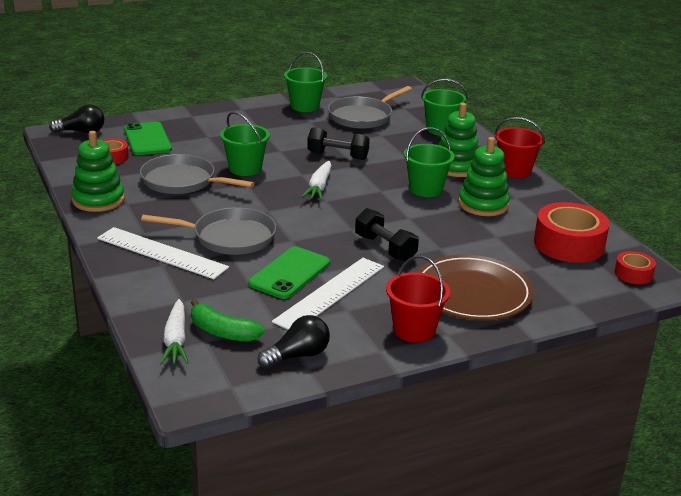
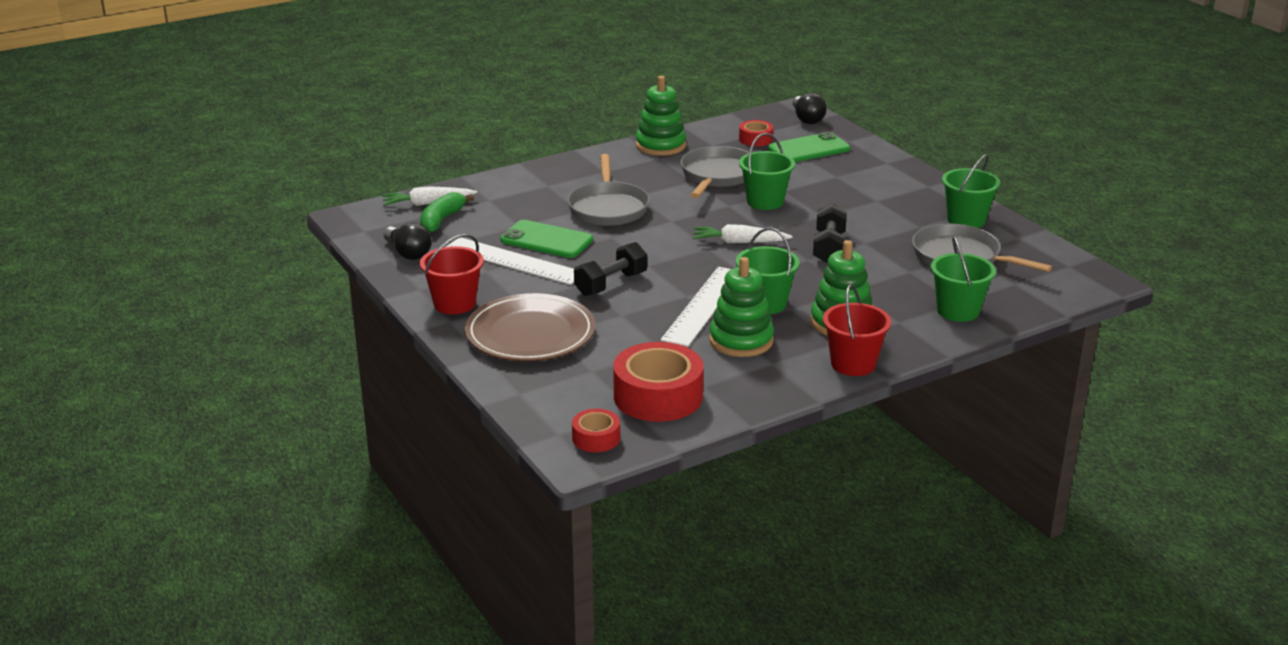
camera: 85 degrees right, 0 degrees up
(162, 253) = (569, 182): white ruler -> white ruler (703, 305)

